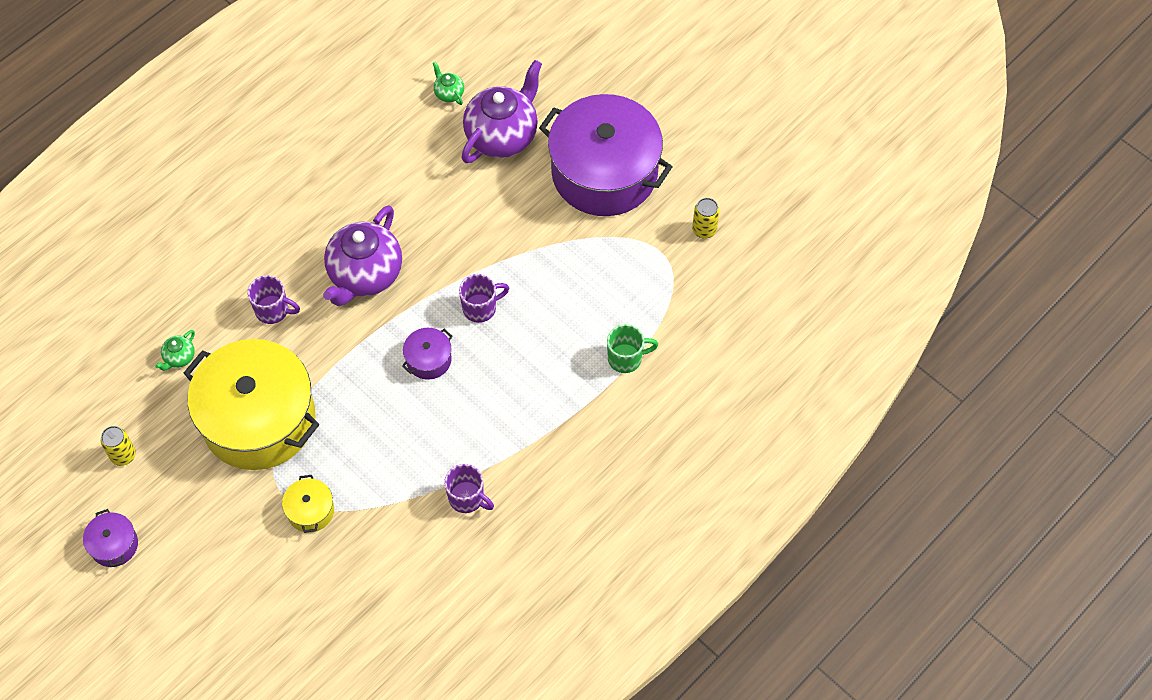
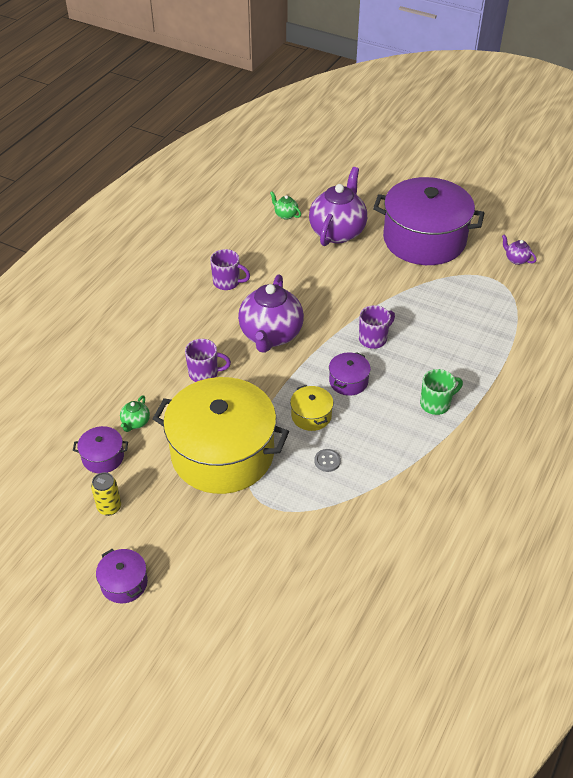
camera: 15 degrees left, 15 degrees down
(133, 393) = (103, 457): none -> purple pot
(310, 511) = (296, 513): yellow pot -> yellow pot (311, 416)
(365, 456) = (327, 461): none -> grey button
(467, 498) = (428, 473): purple mug -> purple mug (227, 282)
(626, 358) = (504, 349): green mug -> green mug (436, 404)
(704, 230) = (516, 259): yellow can -> purple teapot

